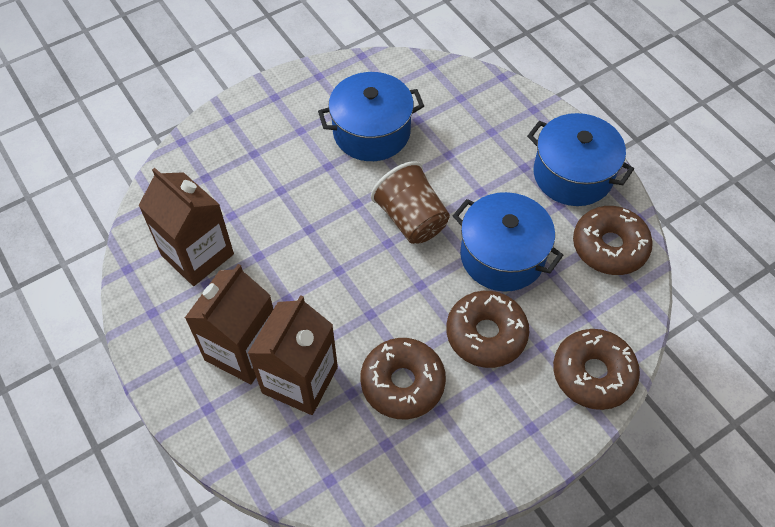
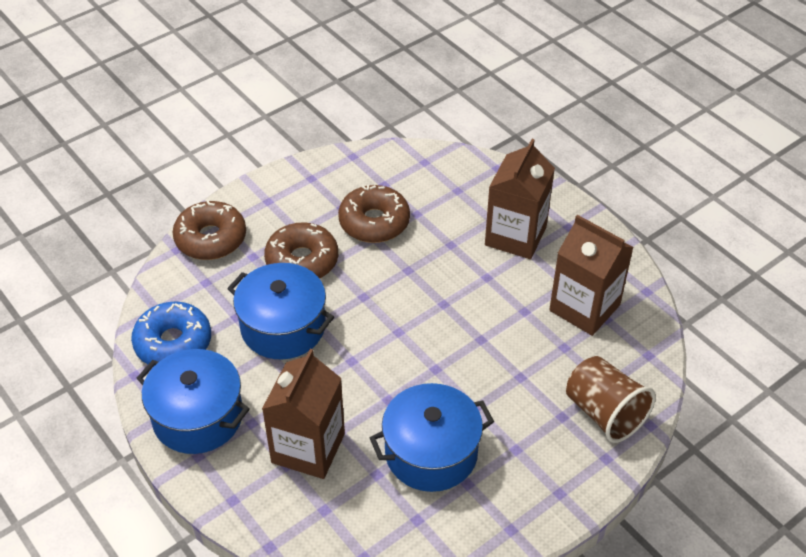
camera: 175 degrees right, 10 degrees down
(300, 380) = (461, 219): brown carton -> brown carton (308, 448)
(411, 219) = (376, 356): brown cup -> brown cup (604, 413)
(609, 247) = (173, 343): brown donut -> blue donut

